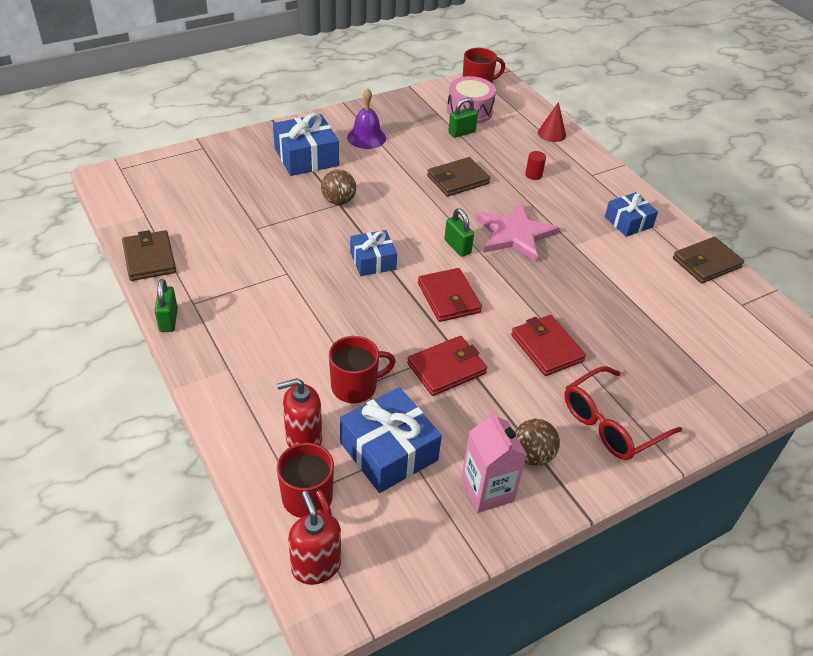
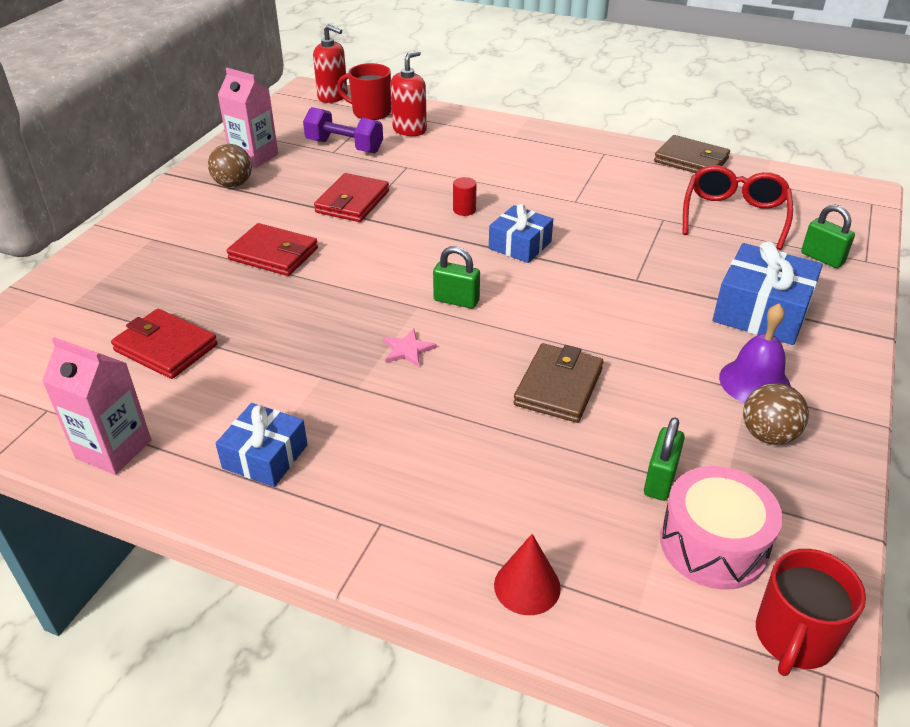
camera: 145 degrees right, 5 degrees down
(168, 320) = (600, 138): green padlock -> green padlock (822, 258)
(338, 201) = (641, 282): brown ball -> brown ball (768, 435)
(355, 386) = (411, 164): red mug -> none
(389, 451) = (344, 146): blue gift -> purple dumbbell
(448, 298) = (409, 250): red wallet -> red wallet (166, 348)
(515, 234) = (407, 350): pink star -> pink star, size x0.42
(533, 175) = (470, 461): red cylinder -> red cylinder (464, 210)
(611, 423) = (174, 228): red glasses -> red glasses (734, 216)
(706, 263) = (113, 449): brown wallet -> pink carton

